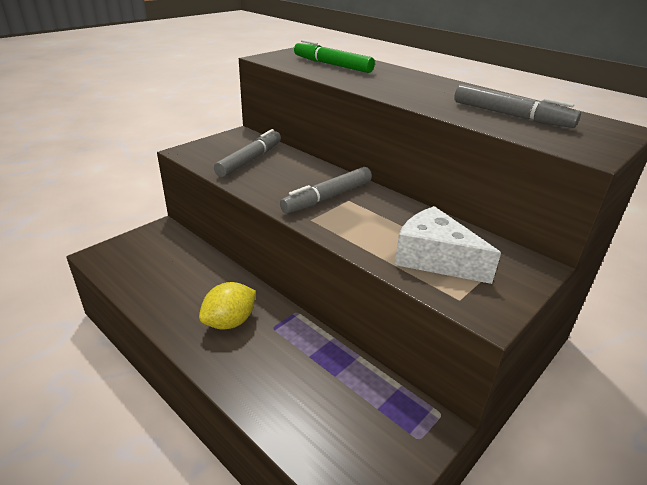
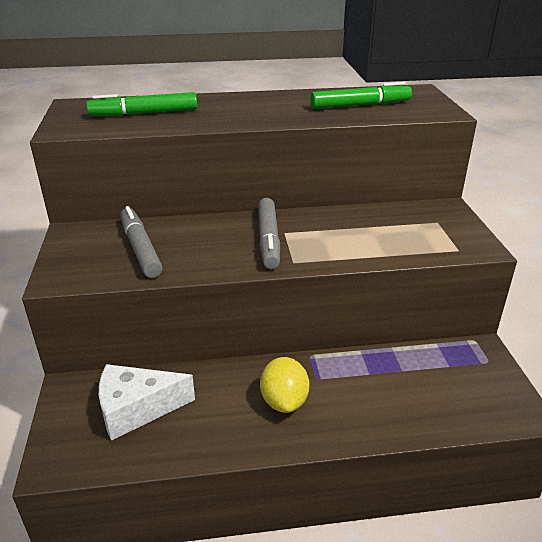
camera: 50 degrees left, 0 degrees up
(434, 259) = (406, 236): white cheese -> white cheese (136, 409)
(511, 115) = (360, 105): grey marker -> green marker

